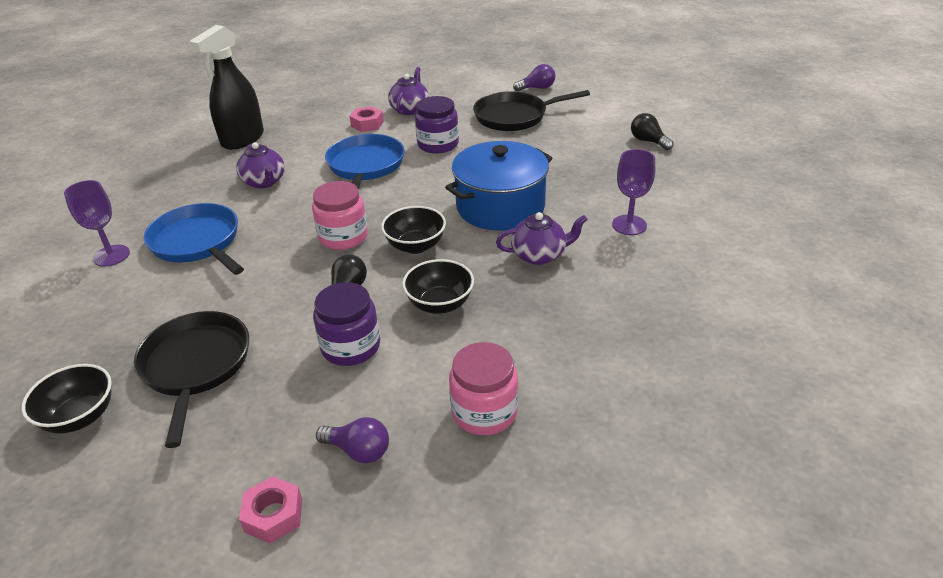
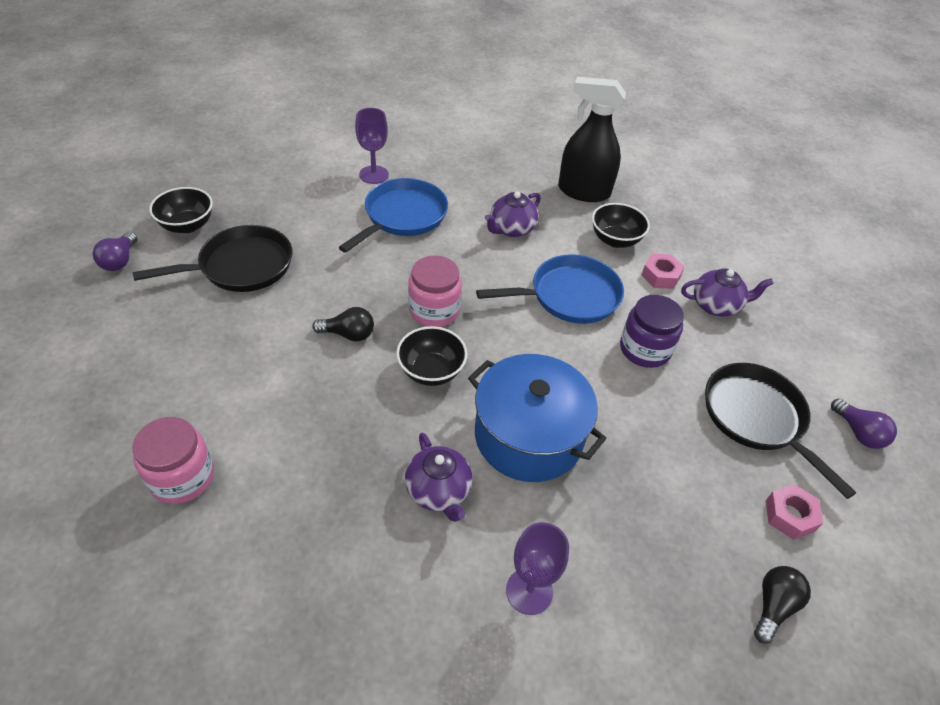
camera: 70 degrees right, 10 degrees up
(273, 515) = (81, 358): pink nut -> pink nut (789, 515)
(351, 347) = (269, 357): purple jar -> none
(358, 451) = (141, 393): purple light bulb -> purple light bulb (120, 260)
(440, 304) = (337, 411): black bowl -> black bowl (615, 240)

